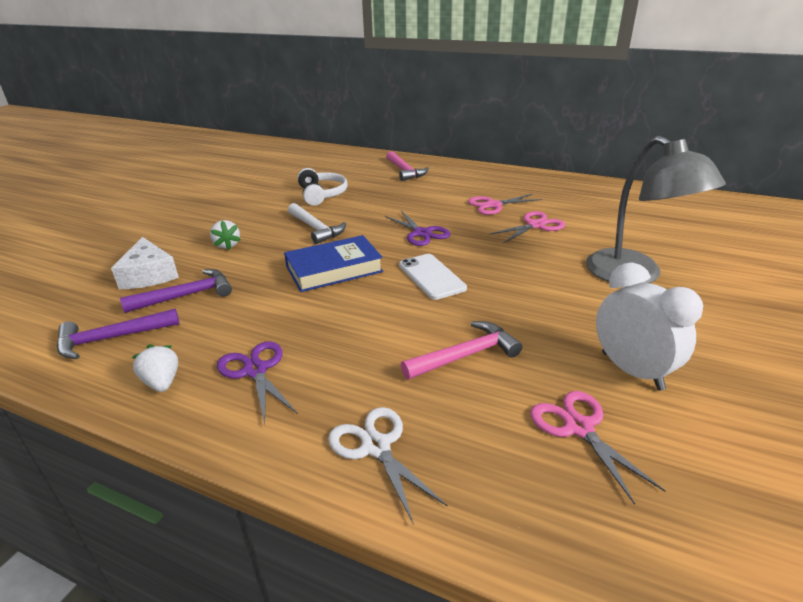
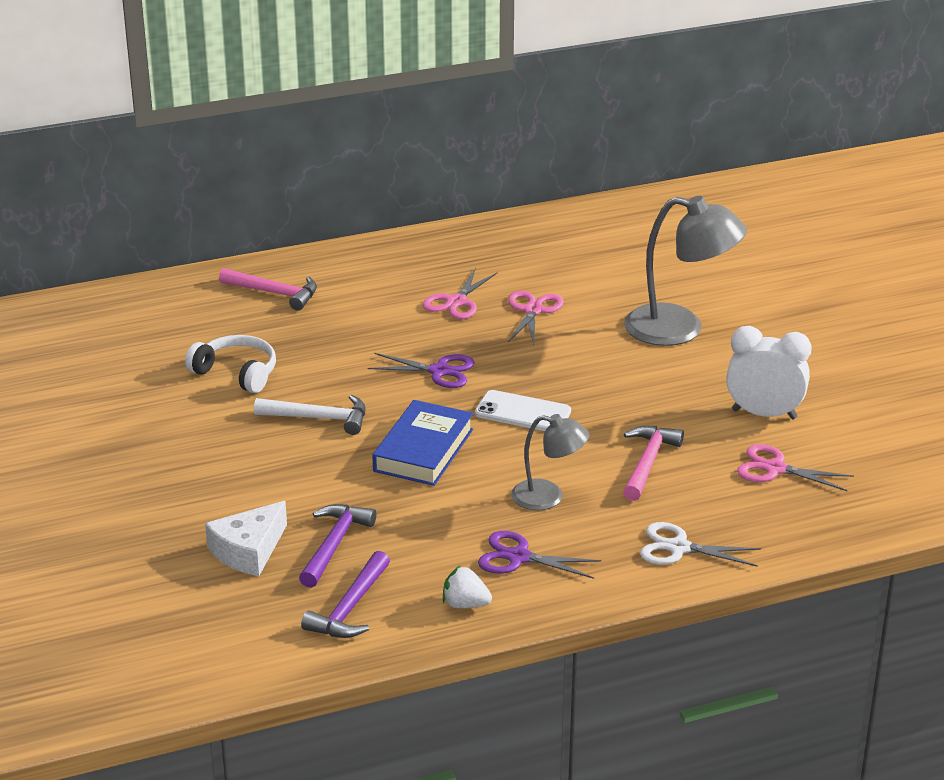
camera: 45 degrees left, 0 degrees up
(149, 275) = (248, 550): white cheese -> white cheese turned 105 degrees clockwise
(227, 245) = (261, 483): white strawberry -> none
(352, 339) = (548, 497): none -> grey lamp

